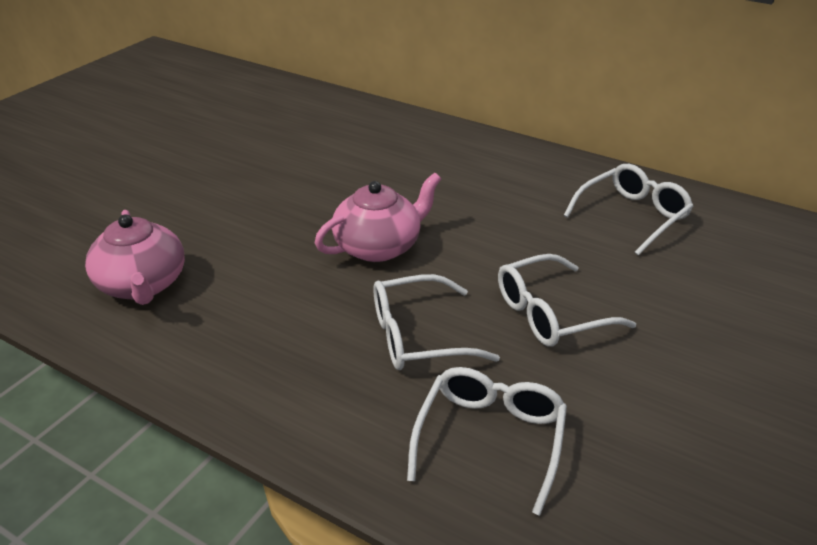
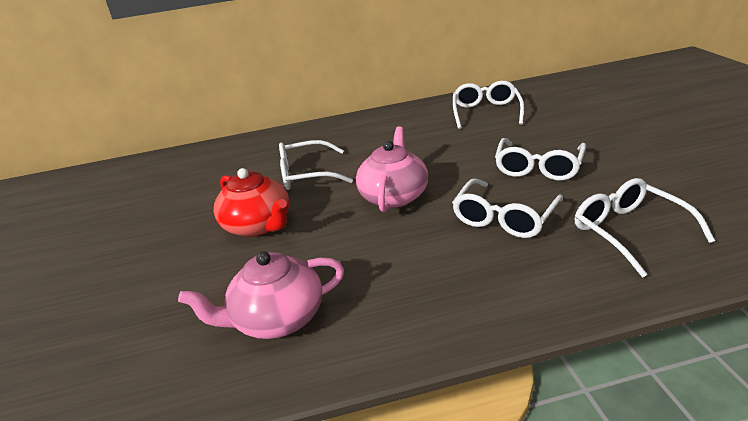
camera: 40 degrees left, 5 degrees down
(142, 285) = (277, 318): pink teapot -> pink teapot turned 135 degrees clockwise
(250, 200) = (258, 225): none -> red teapot
(356, 176) = (307, 175): none -> white glasses

